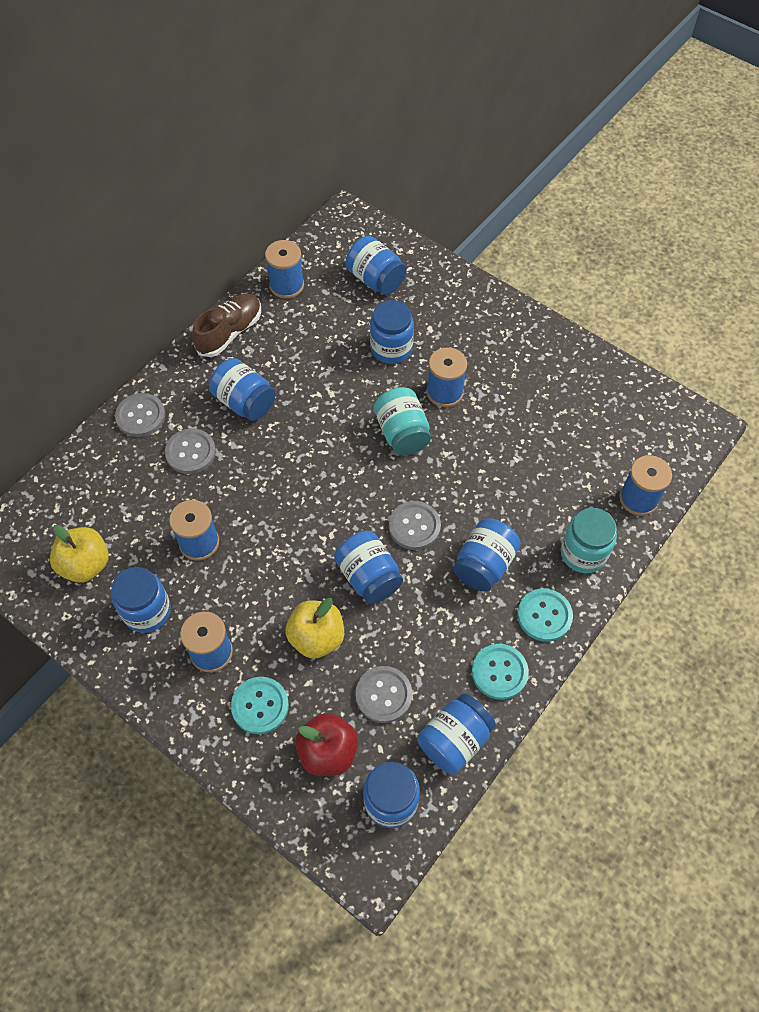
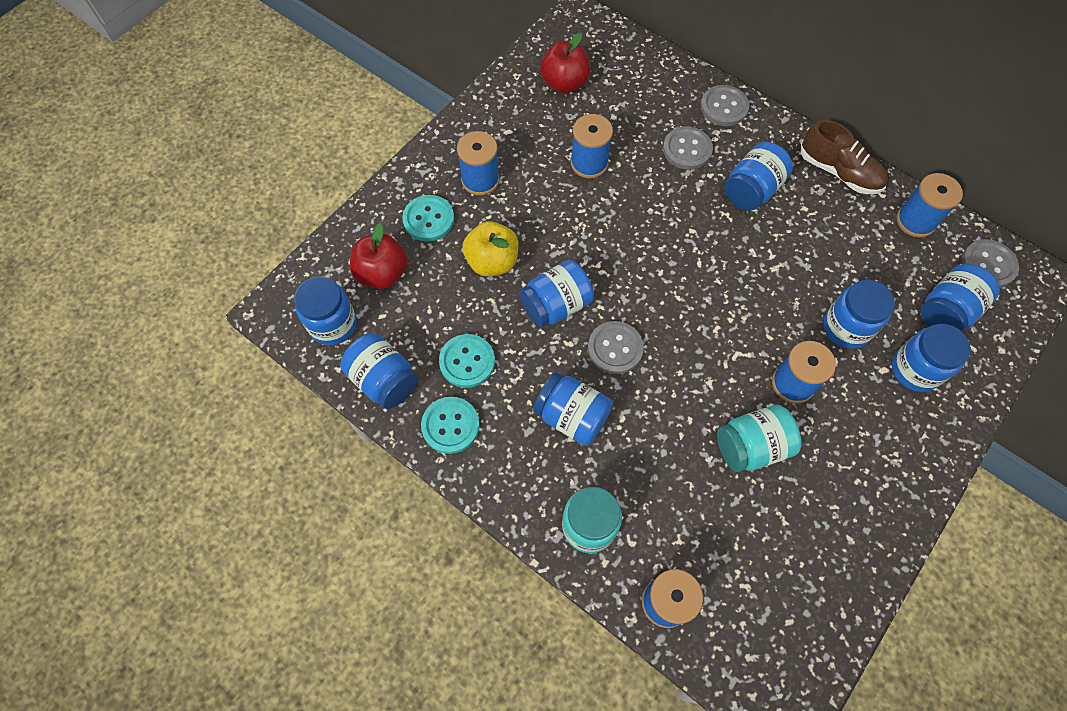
camera: 90 degrees right, 5 degrees up
(85, 565) = (564, 83): yellow apple -> red apple
(147, 611) = (520, 130): blue jar -> blue jar (915, 370)
(383, 695) = (433, 319): grey button -> grey button (988, 265)
(402, 433) = (731, 338): turquoise jar -> turquoise jar (751, 446)
(544, 615) = (512, 476): turquoise button -> turquoise button (467, 361)

